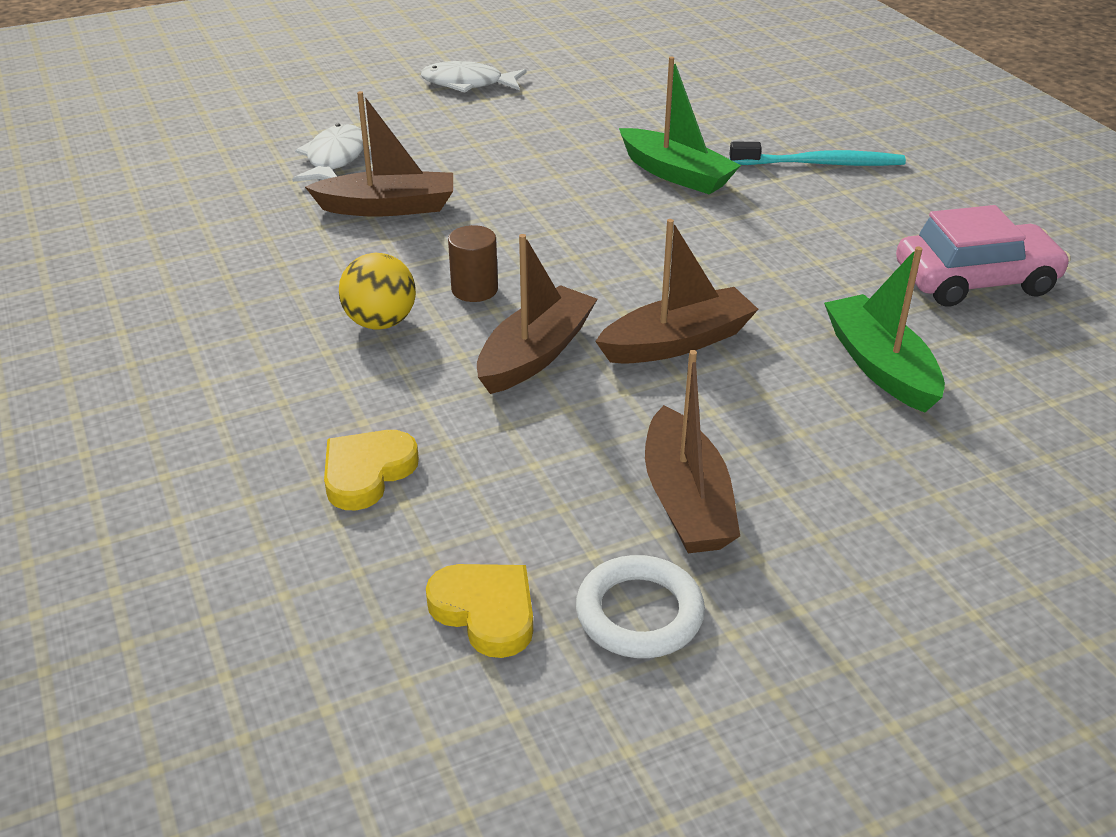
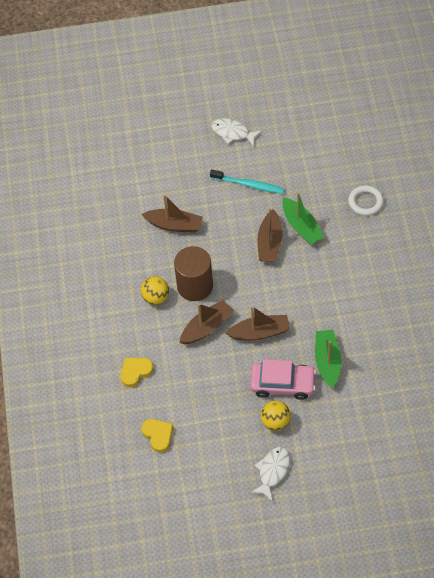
camera: 20 degrees right, 20 degrees up
(334, 159) = (159, 184): white fish -> white fish (272, 471)
(474, 289) = (195, 286): brown cylinder -> brown cylinder, size x1.99
(639, 613) = (202, 446): white ring -> white ring (365, 202)
(686, 501) = (233, 407): brown boat -> brown boat (270, 243)
(820, 164) = (367, 232): turquoise toothbrush -> turquoise toothbrush (248, 185)
(826, 510) = (275, 422): none -> yellow ball
(975, 280) = (390, 323): pink car -> pink car (283, 384)

